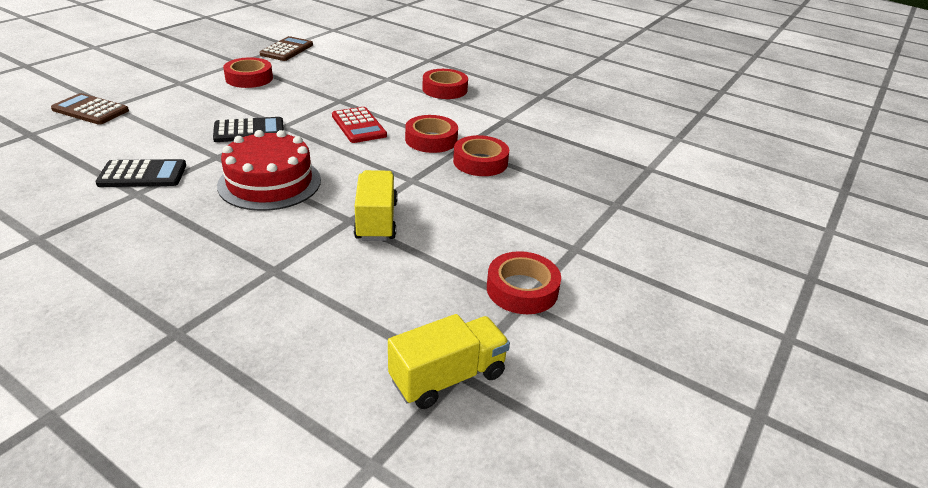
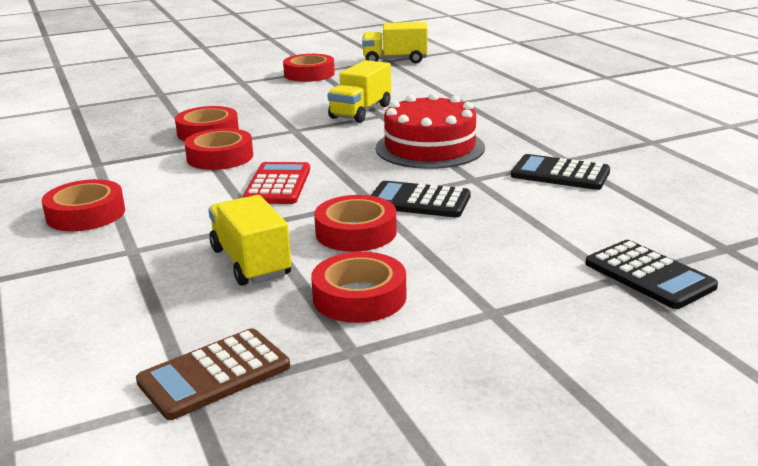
camera: 145 degrees left, 10 degrees down
(90, 110) = (649, 275): brown calculator -> black calculator
(276, 105) = (356, 232): none -> red tape
(318, 83) = (250, 262): none -> yellow truck

